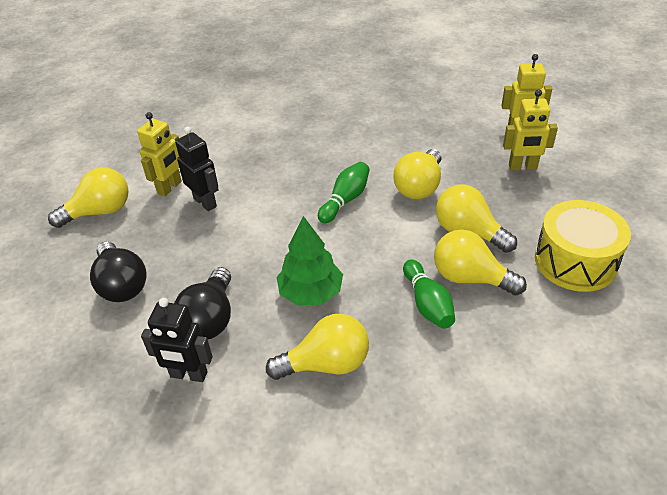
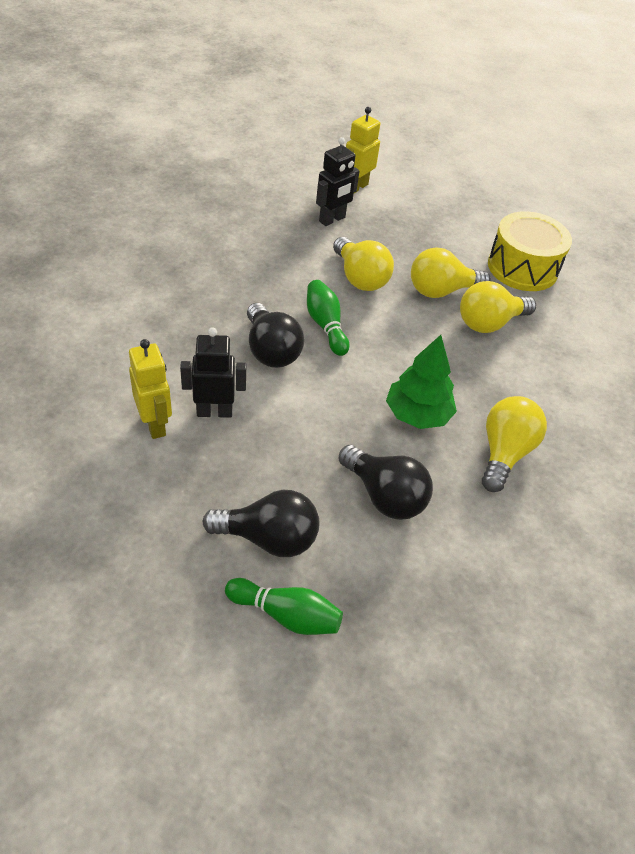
camera: 60 degrees left, 5 degrees up
(100, 212) = (123, 500): yellow light bulb -> none
(188, 375) = (439, 547): black robot -> black robot (332, 220)
(288, 192) = (271, 350): none -> black light bulb
(427, 304) = (493, 360): green bowling pin -> green bowling pin (286, 615)
(522, 167) = (401, 218): yellow robot -> none

